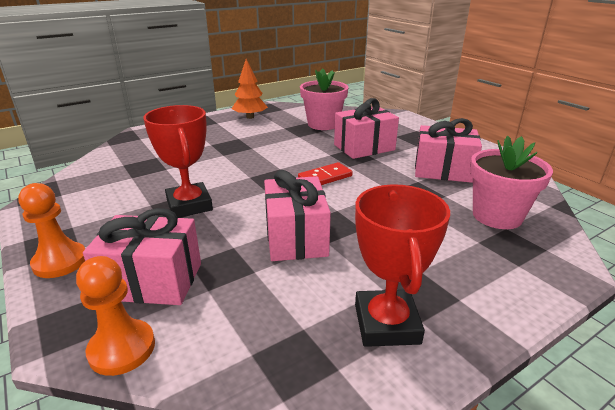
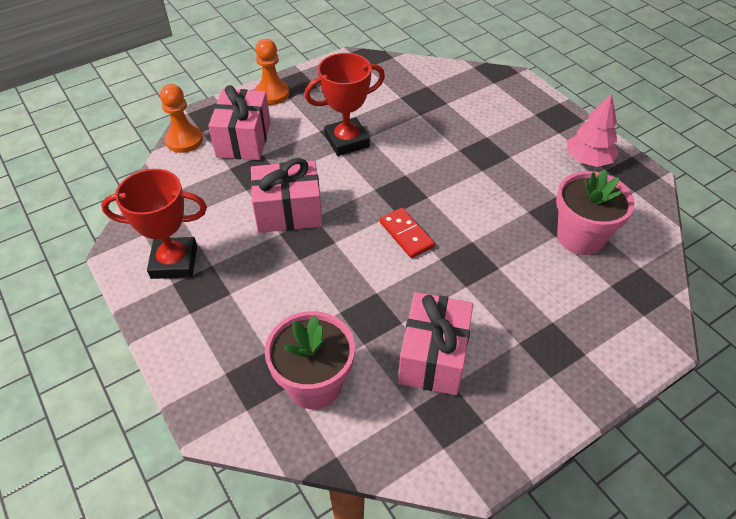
camera: 90 degrees right, 20 degrees up
(250, 117) = (588, 160): orange tree -> pink tree
(364, 147) = (500, 278): pink gift -> none

